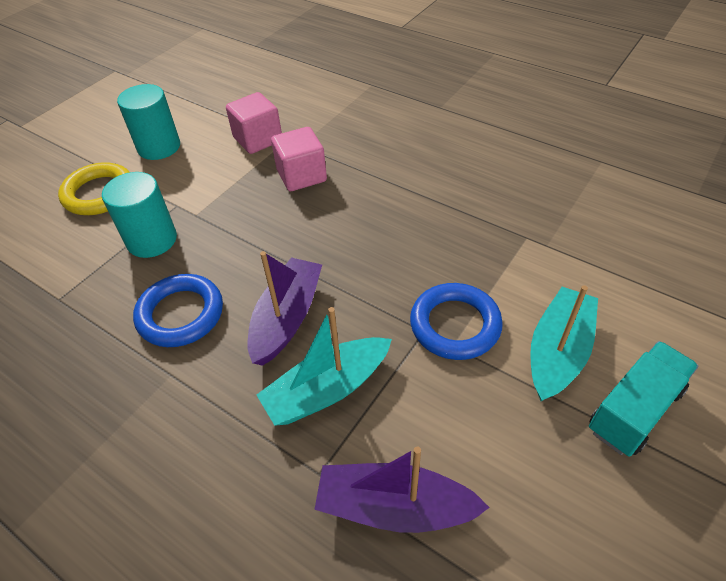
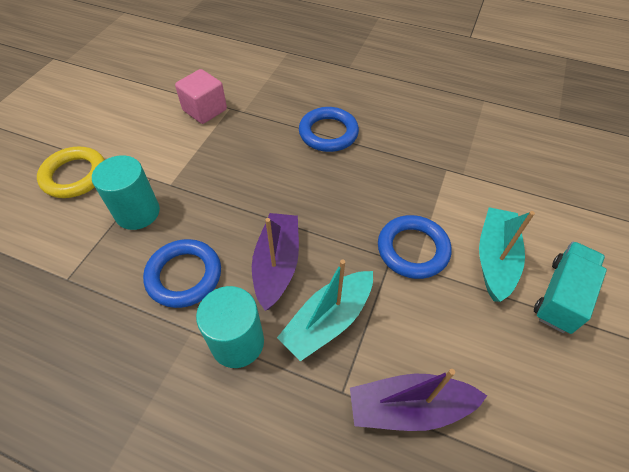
camera: 15 degrees left, 5 degrees up
(159, 147) = (117, 126): turquoise cylinder -> turquoise cylinder (237, 342)
(301, 176) = (252, 138): pink cube -> none
(392, 179) = (328, 133): none -> blue ring

